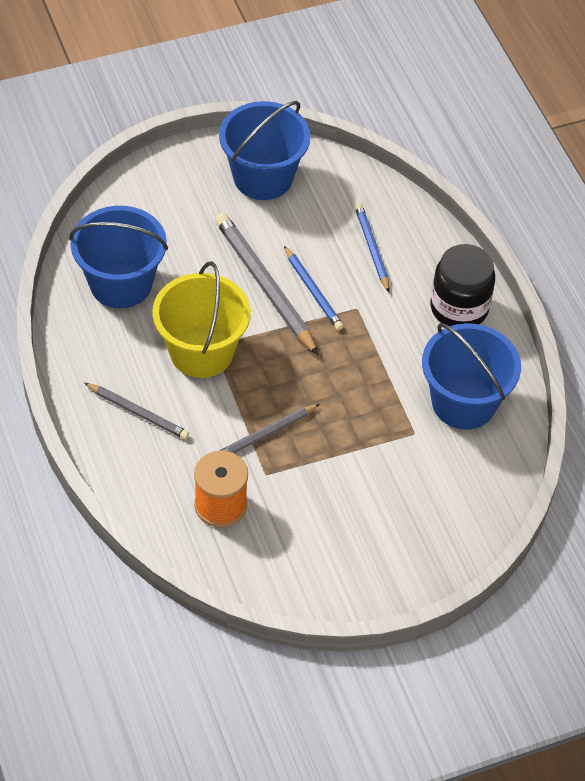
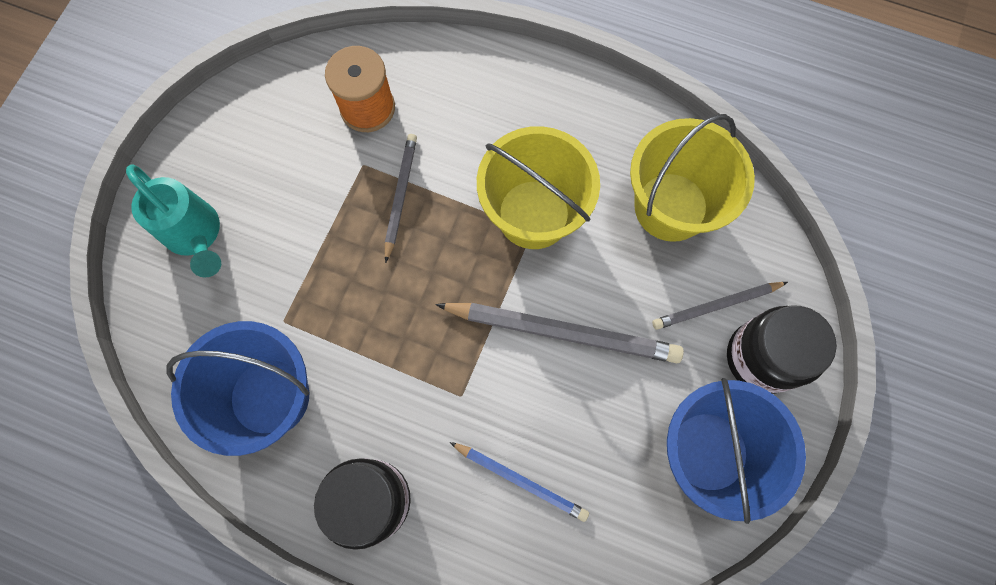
camera: 135 degrees right, 20 degrees up
(121, 283) = (671, 207): blue bucket -> yellow bucket
(138, 413) = (514, 116): grey pencil -> grey pencil (716, 306)
(179, 184) = (761, 357): none -> black jar
(313, 291) = (517, 372): blue pencil -> none
(416, 530) = (197, 236): none -> turquoise watering can

